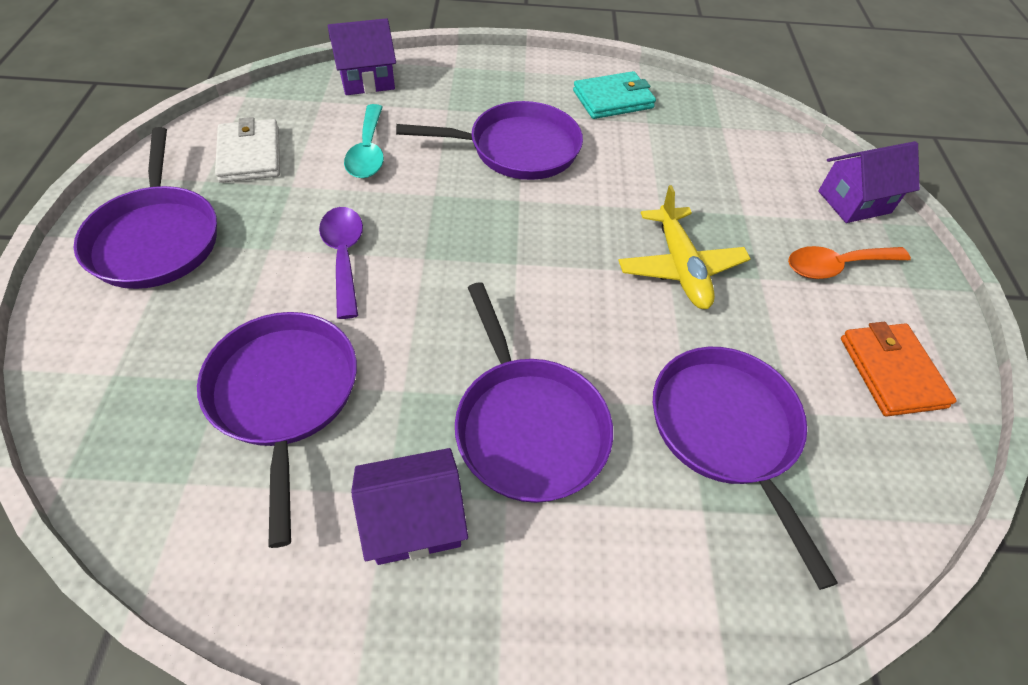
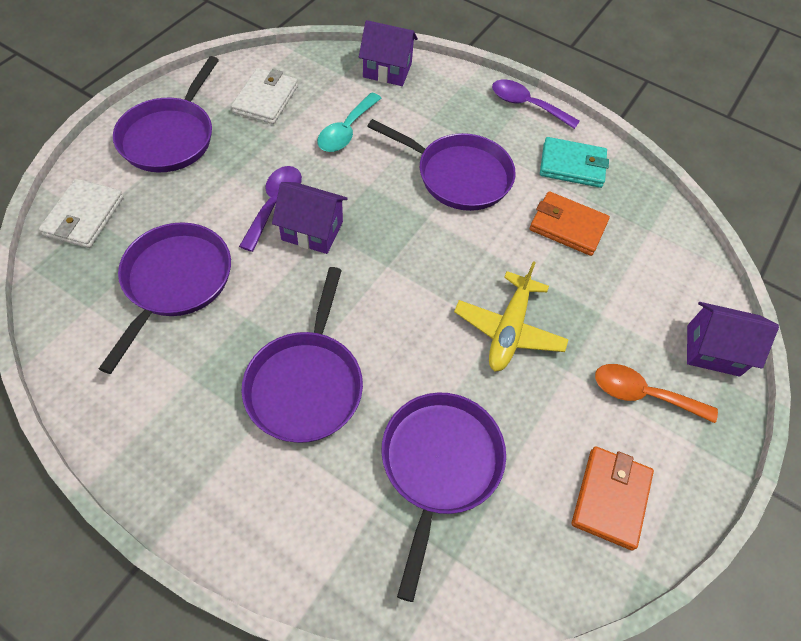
camera: 30 degrees right, 5 degrees up
(100, 377) = (84, 216): none -> white wallet
(414, 520) = (194, 402): purple house -> purple house (312, 231)
(529, 64) = (526, 105): none -> purple spoon
(653, 152) = (567, 226): none -> orange wallet

